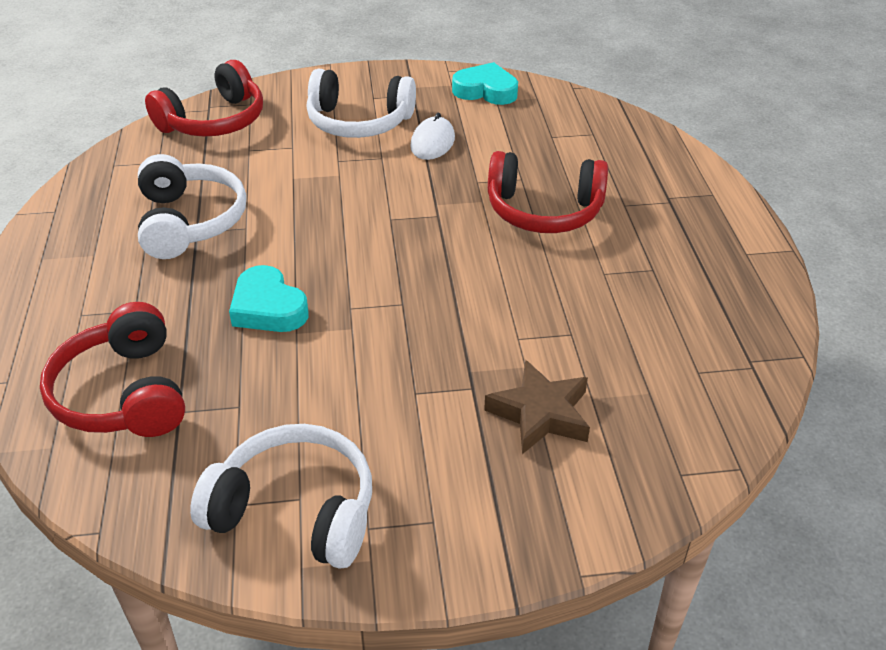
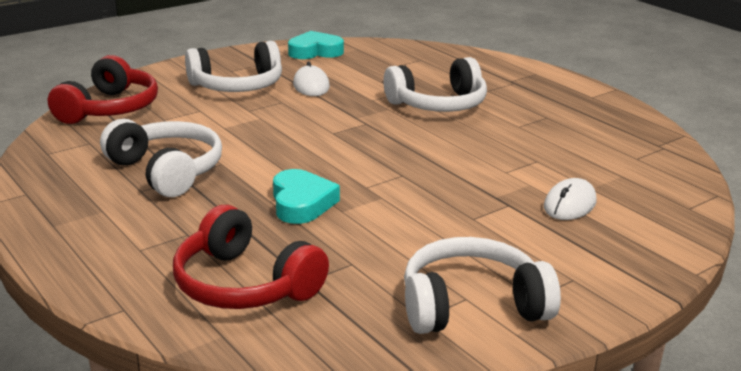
camera: 30 degrees left, 15 degrees down
(268, 308) = (301, 203): turquoise heart -> turquoise heart turned 120 degrees counterclockwise
(540, 413) = (569, 204): brown star -> white mouse
(544, 210) = (438, 104): red headphones -> white headphones

